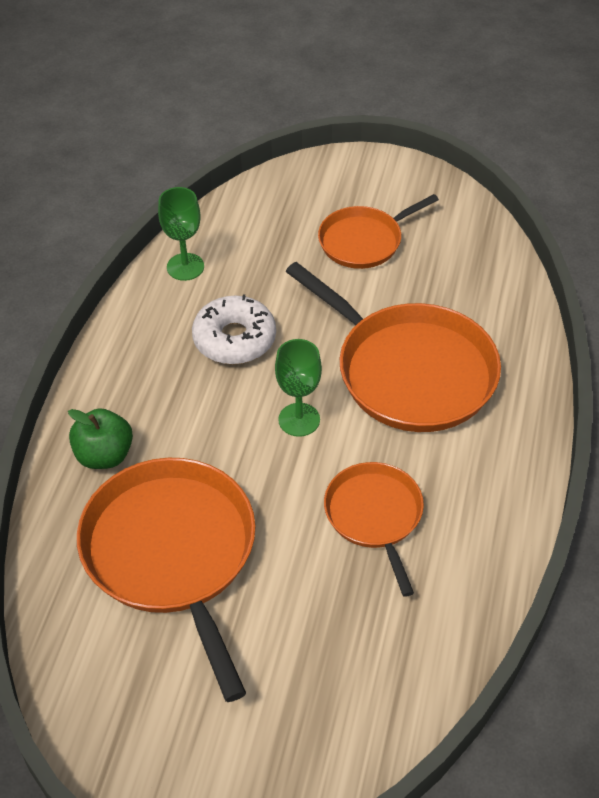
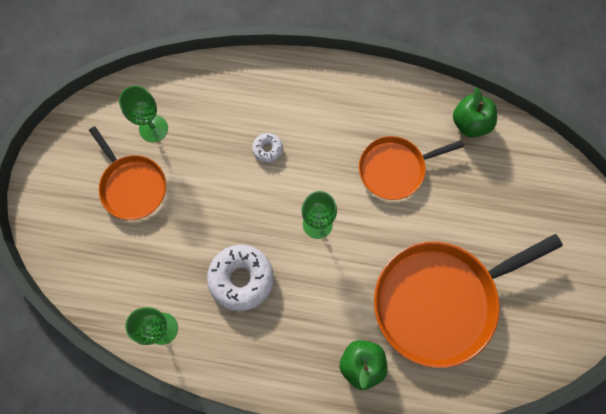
camera: 95 degrees left, 25 degrees up
(409, 371) = (267, 149): orange pan -> white donut
(440, 259) = (153, 128): none -> green goblet
(449, 626) = (470, 123): none -> green apple

